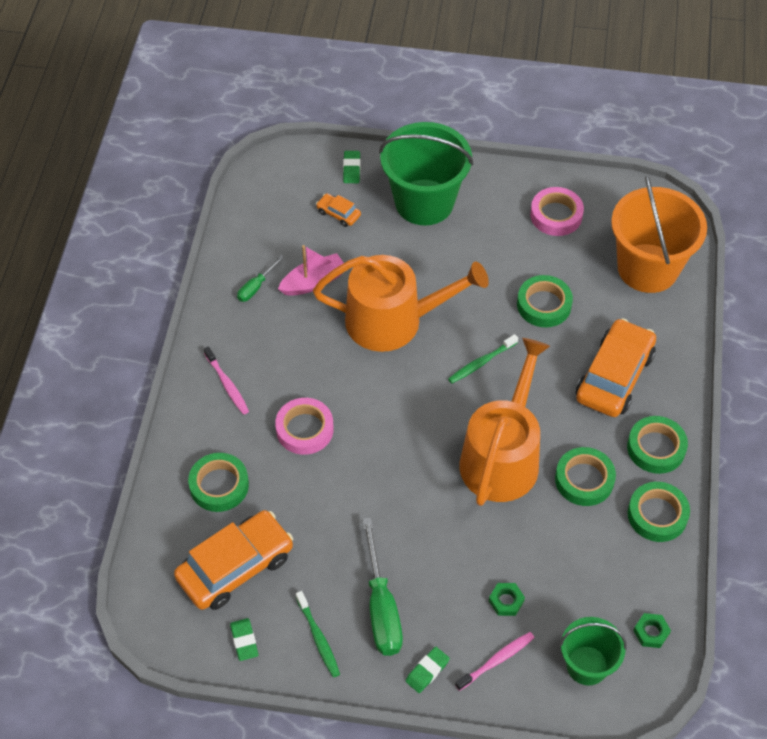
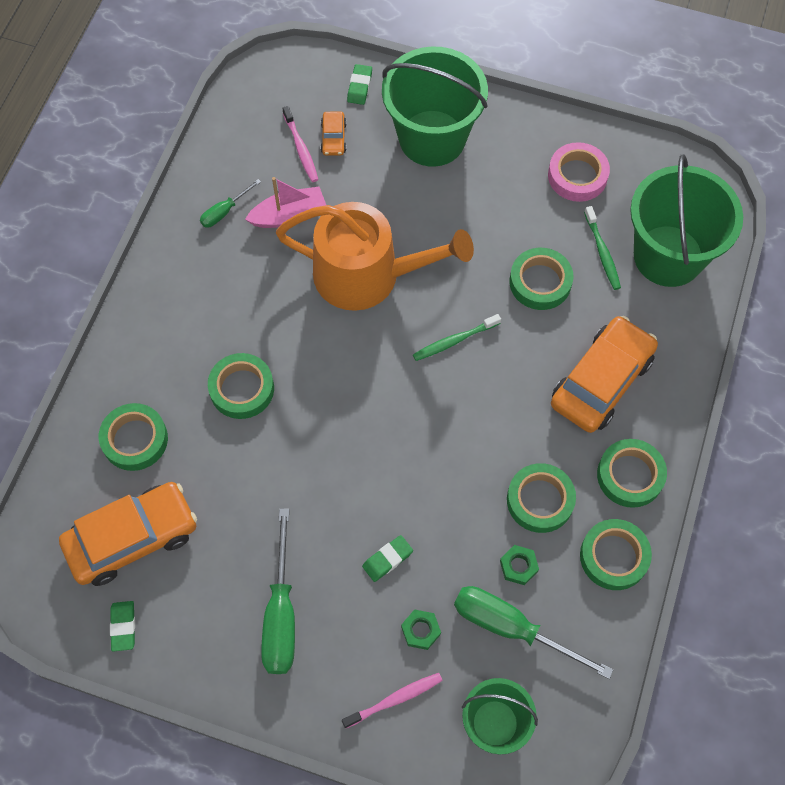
camera: 10 degrees right, 10 degrees up
(227, 384) = (168, 322): pink toothbrush -> pink toothbrush (301, 149)
(304, 429) = (242, 389): pink tape -> green tape
(318, 638) = (204, 638): green toothbrush -> green toothbrush (602, 252)
(338, 214) = (333, 138): orange car -> orange car turned 135 degrees counterclockwise
(427, 671) = (315, 698): green eraser -> green eraser (387, 559)
(502, 456) = (454, 457): orange watering can -> none
(584, 586) = (512, 628): none -> green screwdriver
(647, 268) = (668, 256): orange bucket -> green bucket
(651, 632) = (576, 697): green nut -> green nut (518, 566)

